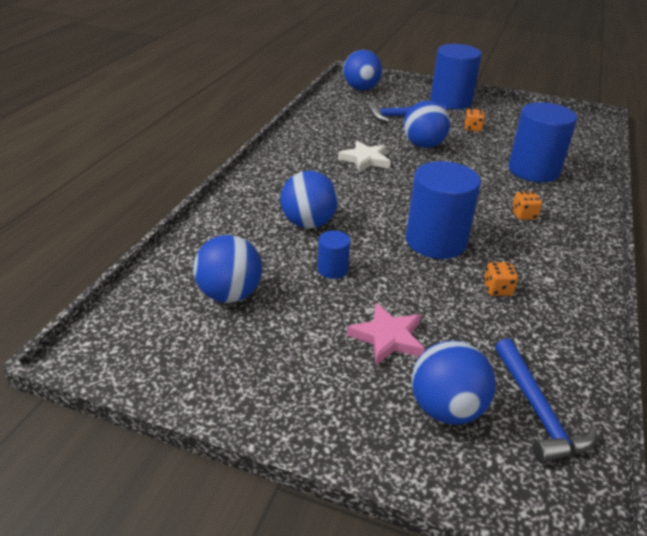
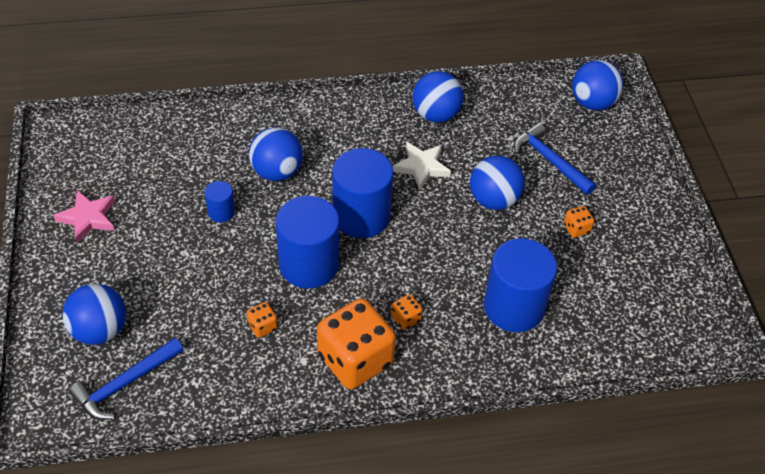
camera: 60 degrees right, 15 degrees up
(229, 294) = (153, 168): blue ball -> blue ball (436, 114)
(387, 337) = (157, 274): pink star -> pink star (88, 218)
(451, 101) = (636, 189): blue cylinder -> blue cylinder (361, 216)
(559, 252) = (355, 360): none -> orange dice

